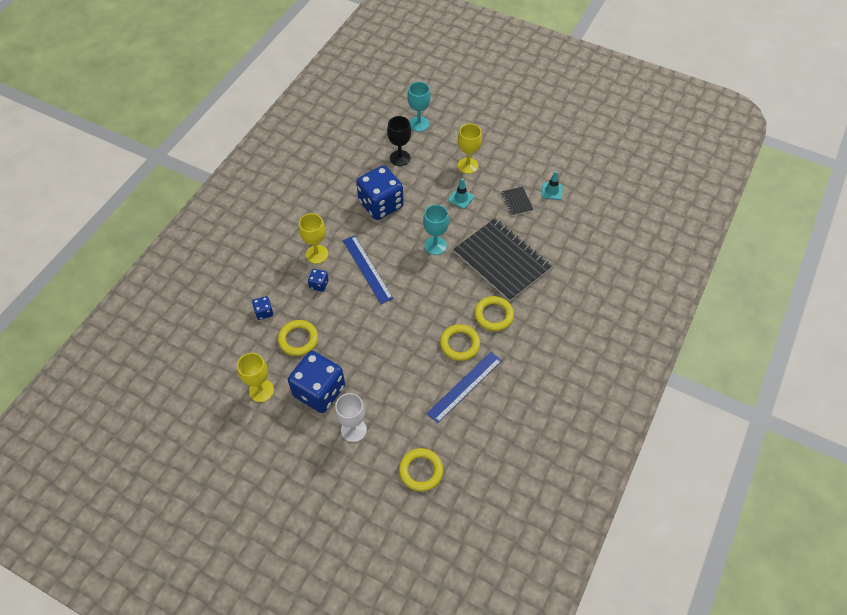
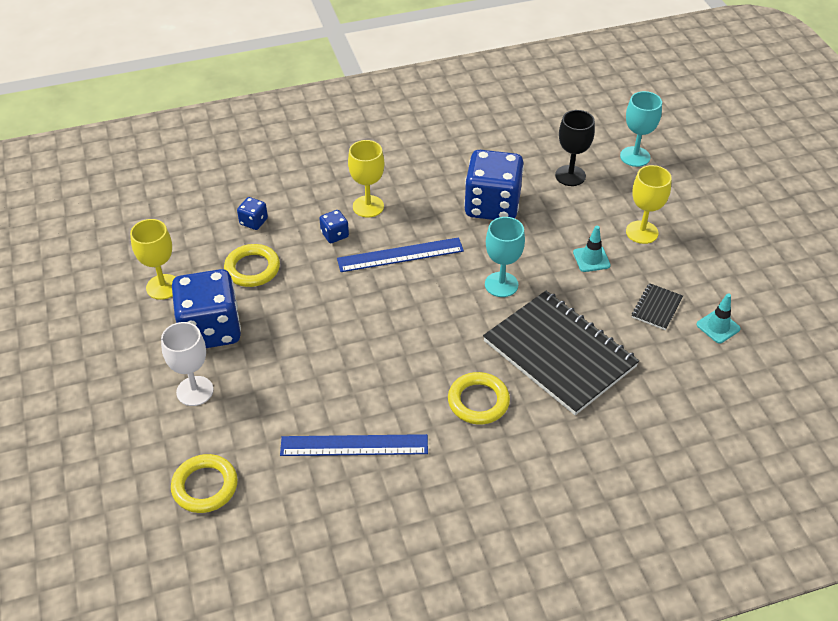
camera: 45 degrees right, 10 degrees down
(367, 269) = (400, 255): blue ruler -> blue ruler turned 60 degrees clockwise
(459, 344) = (403, 399): yellow ring -> none
(501, 261) = (559, 354): black notebook -> black notebook turned 45 degrees counterclockwise

